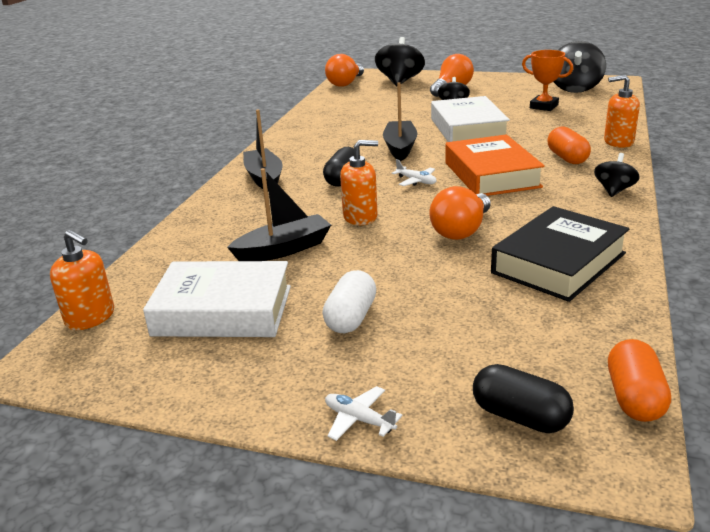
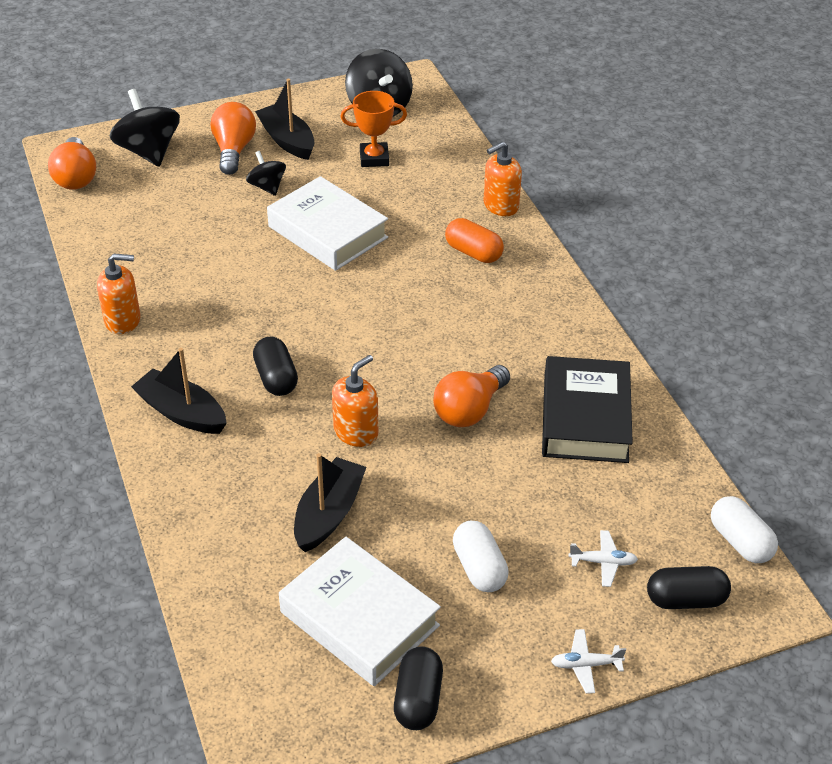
camera: 40 degrees left, 15 degrees up
(90, 317) = (241, 694): orange soap dispenser -> orange soap dispenser (123, 320)
(193, 376) = (418, 699): none -> black capsule
(223, 310) = (359, 619): white book -> white book turned 75 degrees clockwise
(400, 148) = (284, 296): black boat -> black boat (287, 140)
(416, 181) = (358, 350): white plane -> white plane (603, 562)
(461, 230) = (469, 410): orange light bulb -> orange light bulb turned 45 degrees clockwise
(491, 175) = (424, 310): orange book -> none
(614, 191) = (554, 292): black spinning top -> none
(634, 398) = (740, 541): orange capsule -> white capsule

